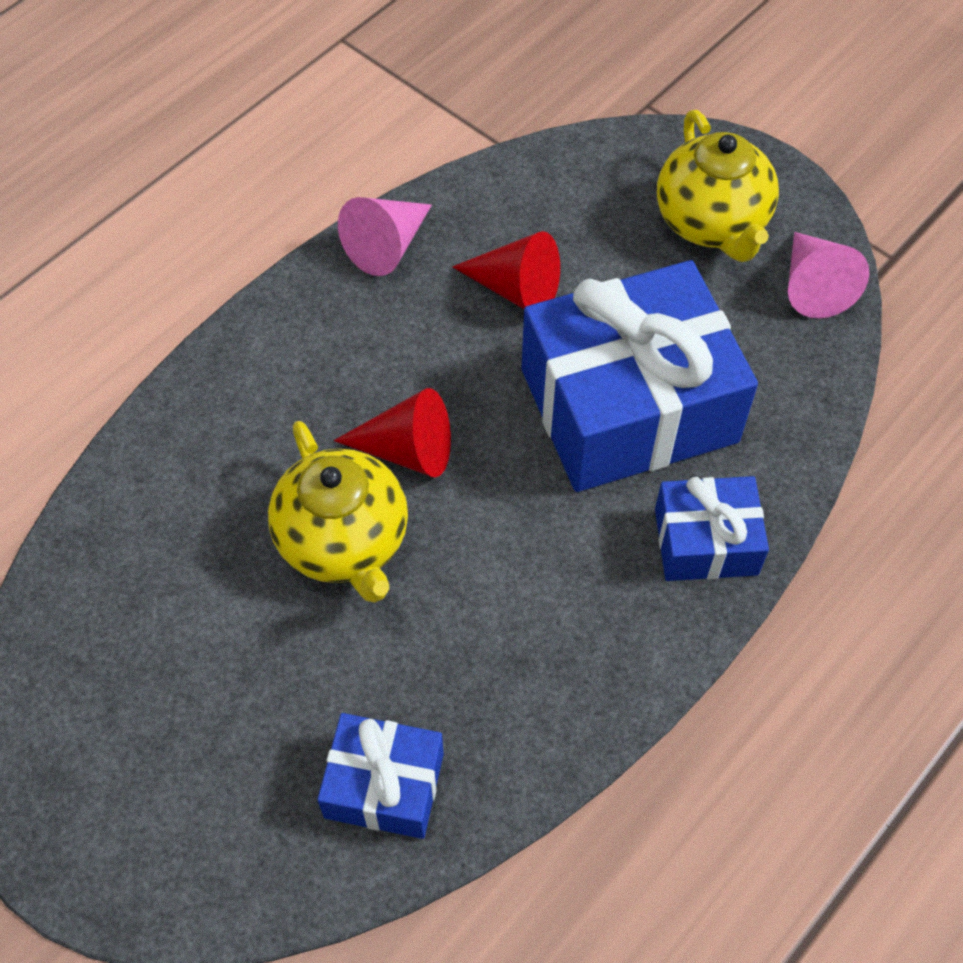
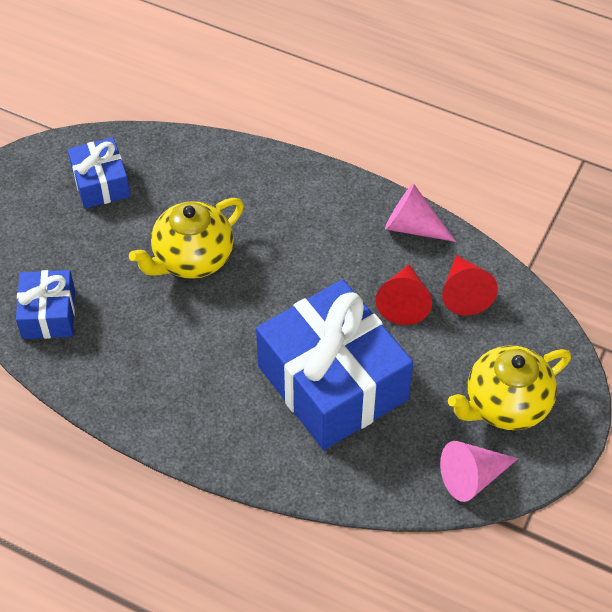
camera: 75 degrees right, 5 degrees down
(407, 450) = (262, 274): red cone -> red cone (464, 293)
(706, 541) = (242, 443): blue gift -> blue gift (101, 183)

